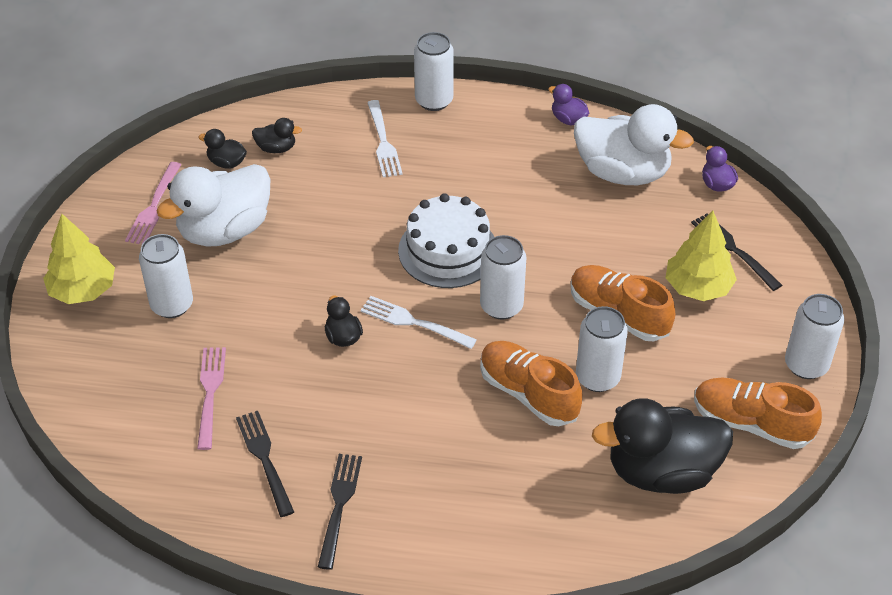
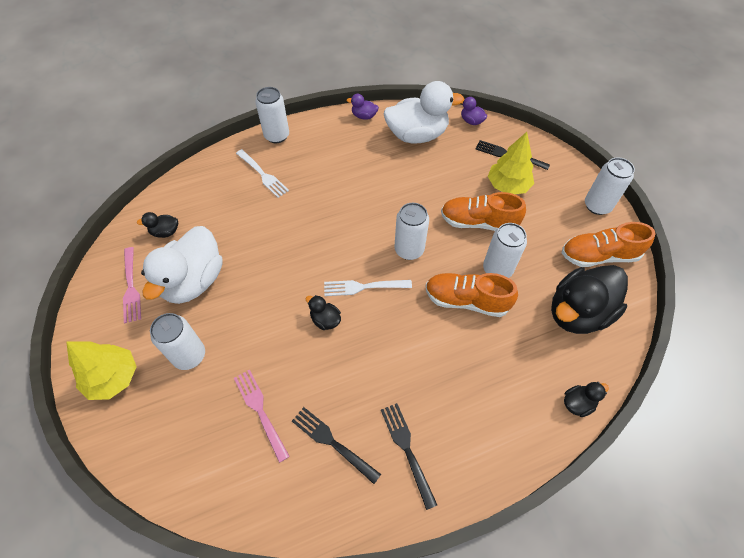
camera: 30 degrees left, 10 degrees up
(276, 148) = (194, 208): black duck -> black duck (577, 403)
(448, 250) = (351, 228): white cake -> none

